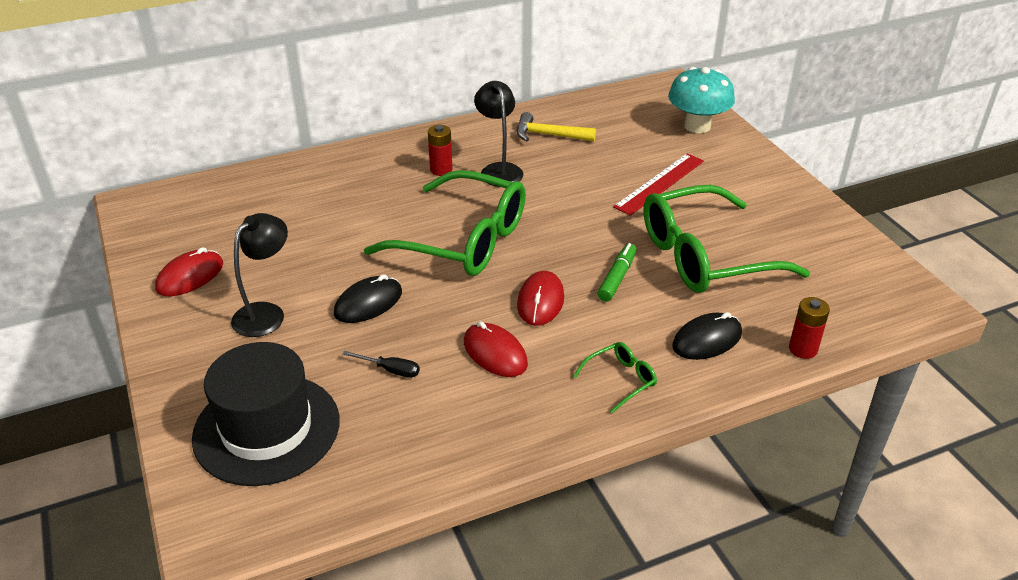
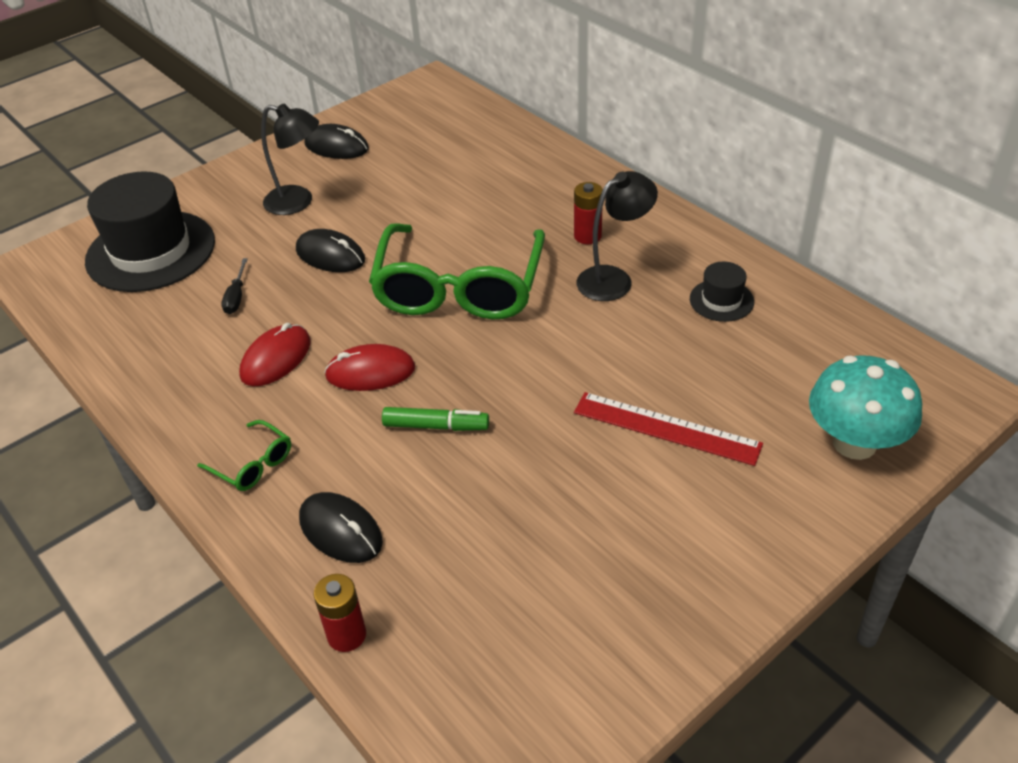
camera: 75 degrees right, 5 degrees up
(190, 276) = (336, 146): red mouse -> black mouse
(549, 135) = (721, 300): yellow hammer -> black hat
(705, 256) = (514, 503): green glasses -> none

